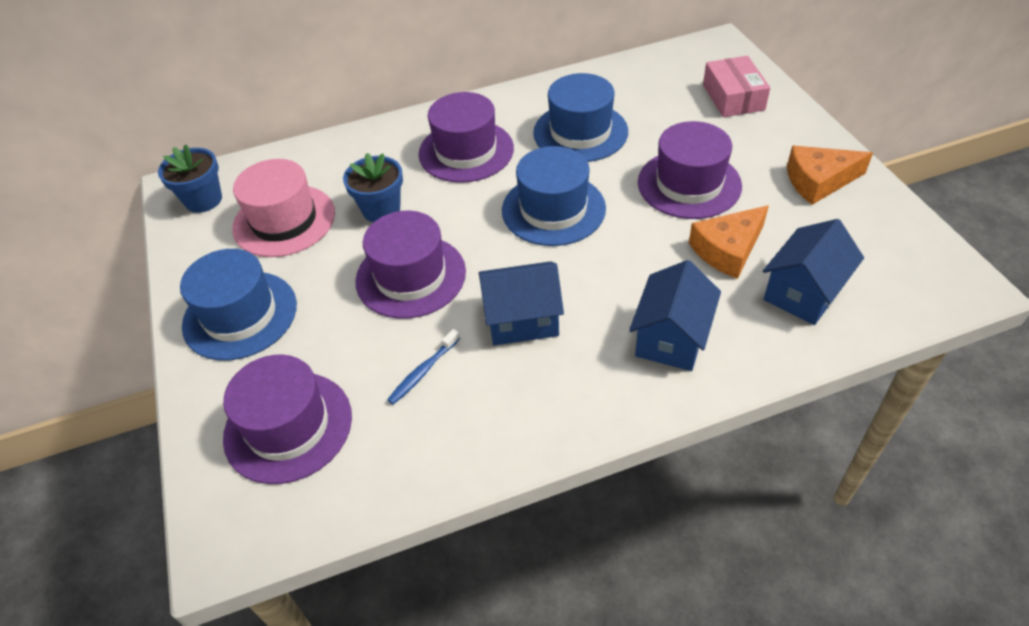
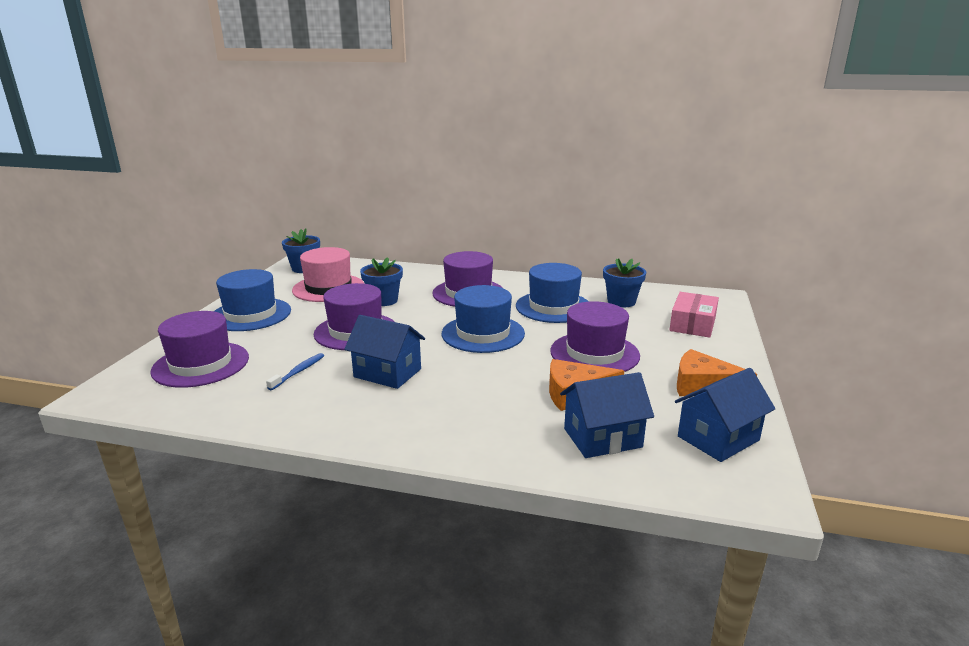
camera: 30 degrees right, 25 degrees down
(423, 372) = (298, 372): blue toothbrush -> blue toothbrush turned 135 degrees clockwise
(638, 92) = (621, 301): none -> blue flower pot
(671, 338) = (467, 420): blue house -> blue house (718, 438)

